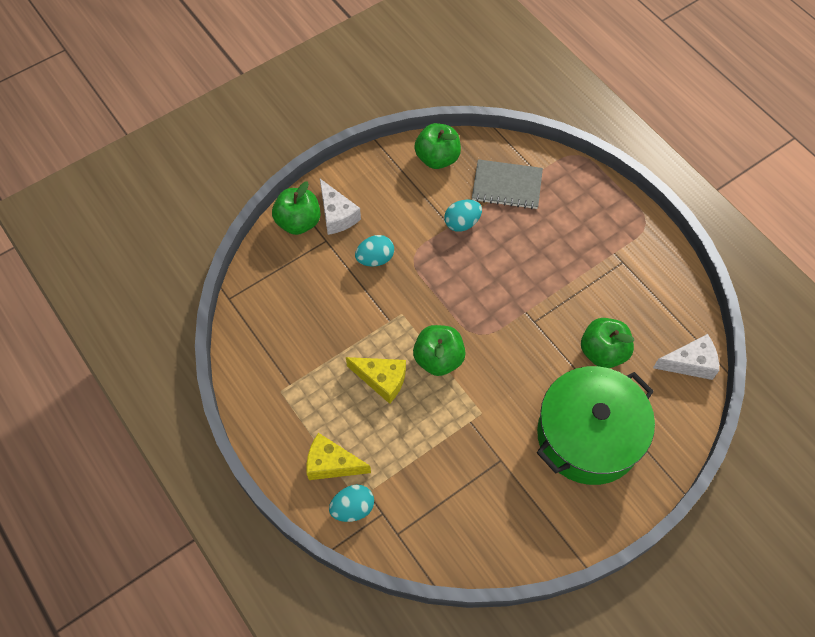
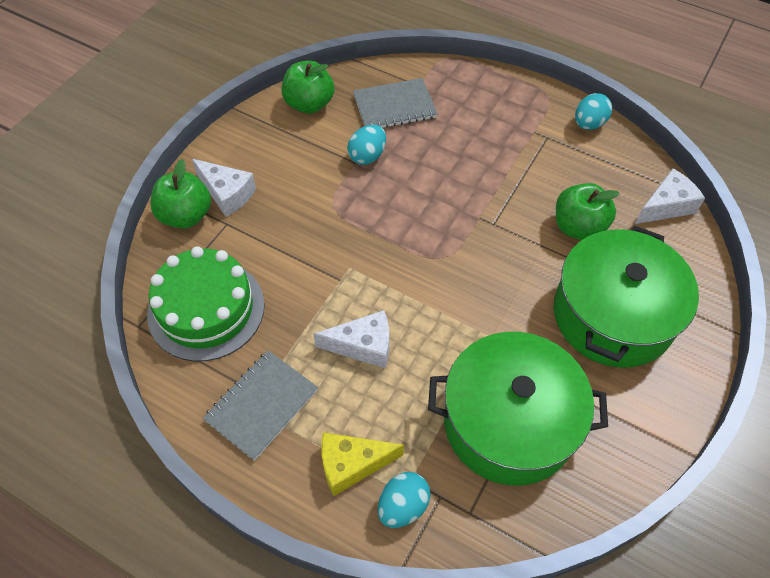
camera: 25 degrees left, 5 degrees down
(281, 304) = (206, 309): none -> green cake
(289, 394) = (261, 405): none -> grey notebook
(375, 259) = (292, 223): turquoise egg -> turquoise egg (588, 124)
(382, 380) = (363, 346): yellow cheese -> white cheese
(438, 359) = (414, 299): green apple -> none
(460, 483) = (509, 422): none -> green pot

